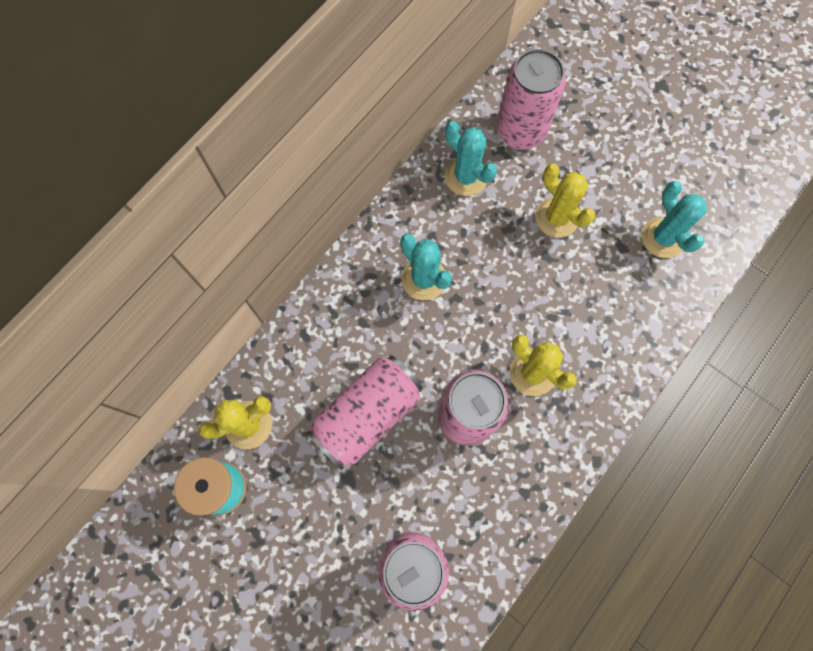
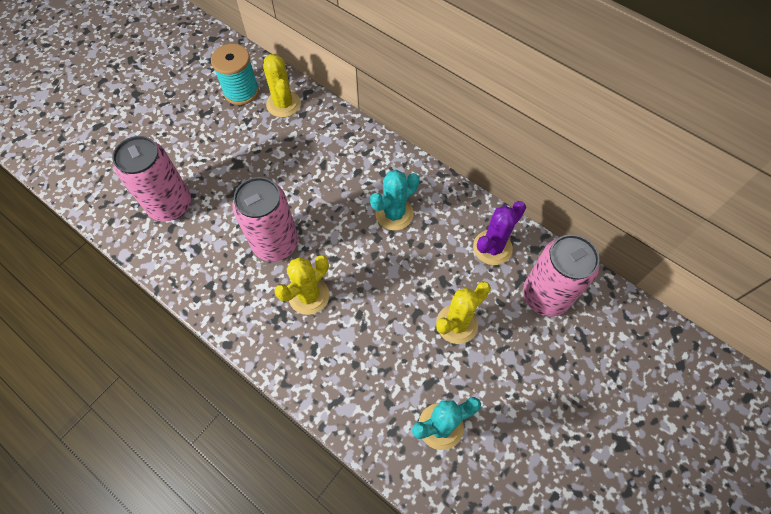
camera: 90 degrees right, 10 degrees down
(367, 415) = (283, 175): pink can -> none
(466, 176) = (492, 247): turquoise cactus -> purple cactus

